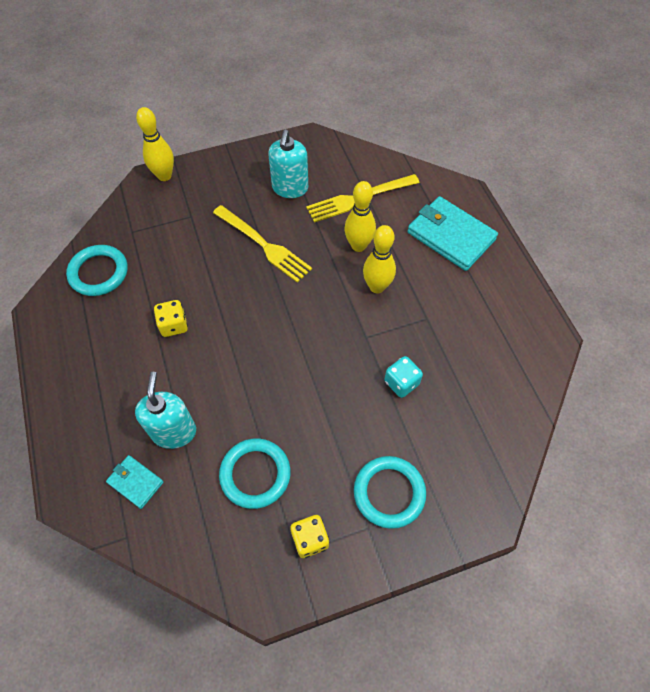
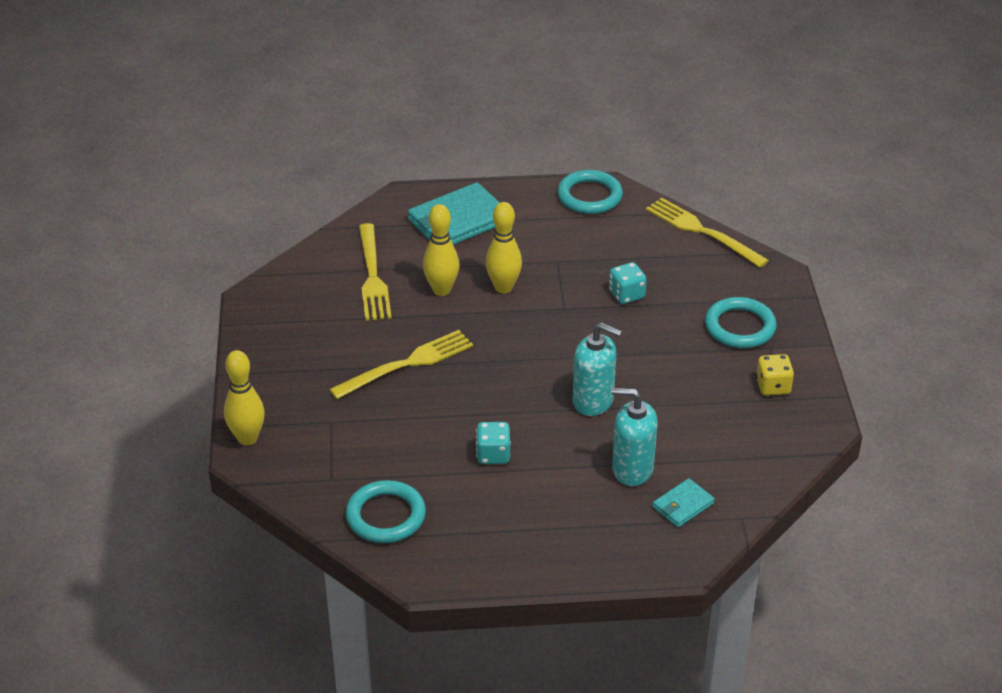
camera: 75 degrees left, 20 degrees down
(174, 325) = (493, 455): yellow dice -> turquoise dice
(255, 474) = (697, 414): turquoise ring -> turquoise ring (589, 196)
(290, 188) = (328, 328): turquoise soap dispenser -> turquoise soap dispenser (593, 401)
(522, 431) = (701, 231): none -> yellow fork

